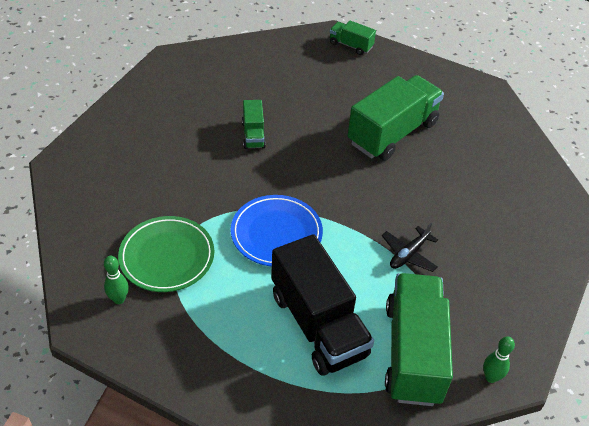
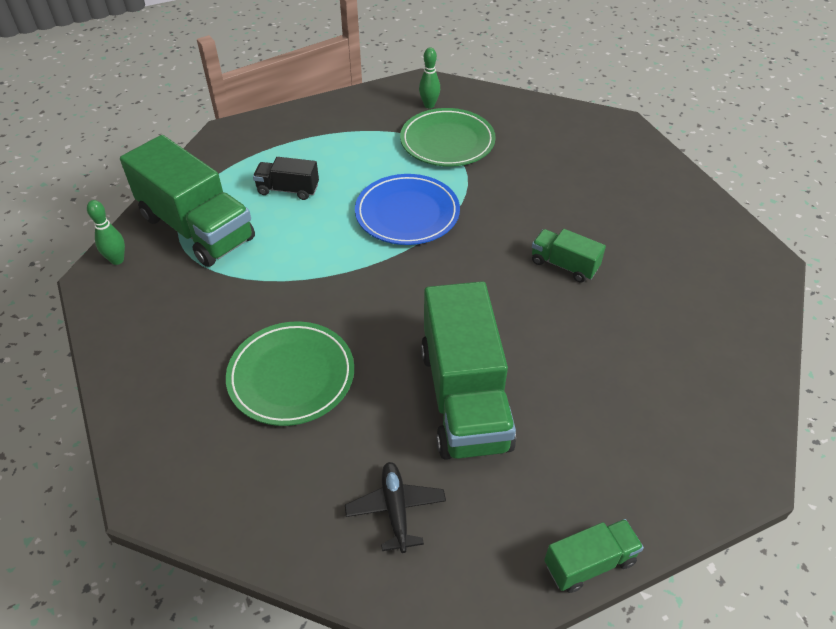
camera: 130 degrees right, 0 degrees up
(318, 324) = (288, 189): black truck -> black truck, size x0.48
(351, 45) = (699, 479): green truck -> green truck (589, 563)
(408, 254) = (285, 290): black plane -> black plane (396, 509)
(459, 208) = (291, 376): none -> green plate

